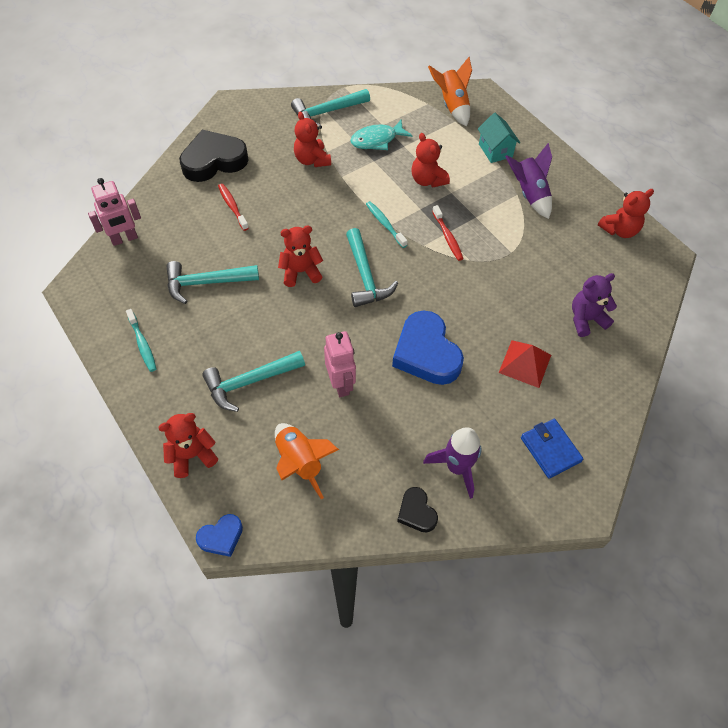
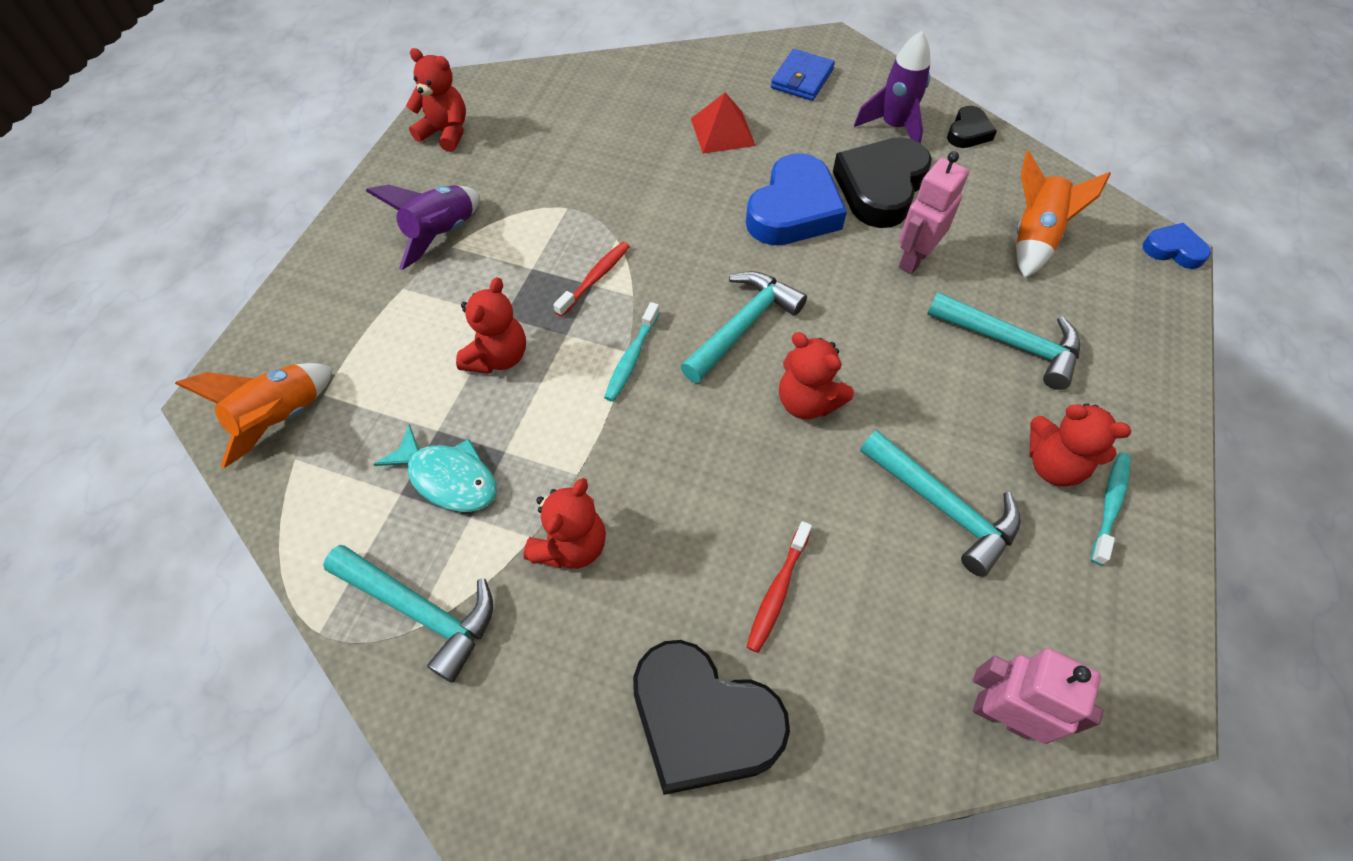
camera: 125 degrees left, 0 degrees up
(192, 455) = (1146, 333): red teddy bear -> red teddy bear (1053, 465)
(408, 412) = (880, 188): none -> black heart
(495, 150) = (368, 310): turquoise house -> none
(586, 319) = (616, 111): purple teddy bear -> none

